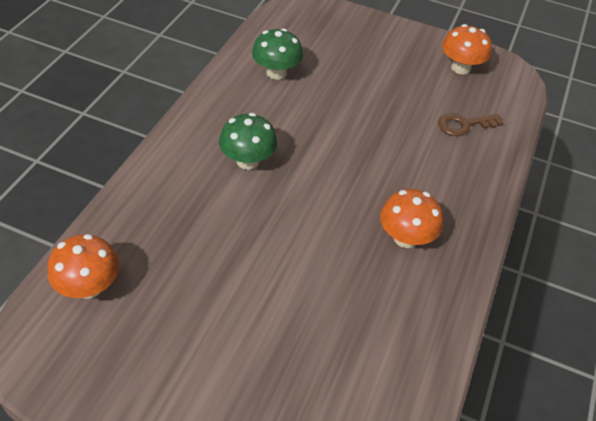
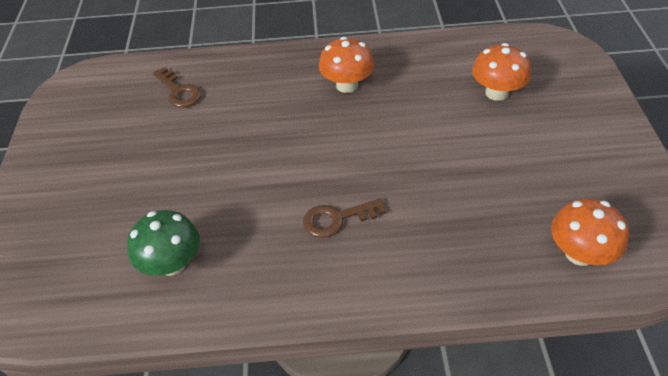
camera: 110 degrees left, 0 degrees up
(248, 161) = (337, 219): green mushroom -> brown key
(460, 68) = (83, 117): orange mushroom -> orange mushroom (496, 93)

